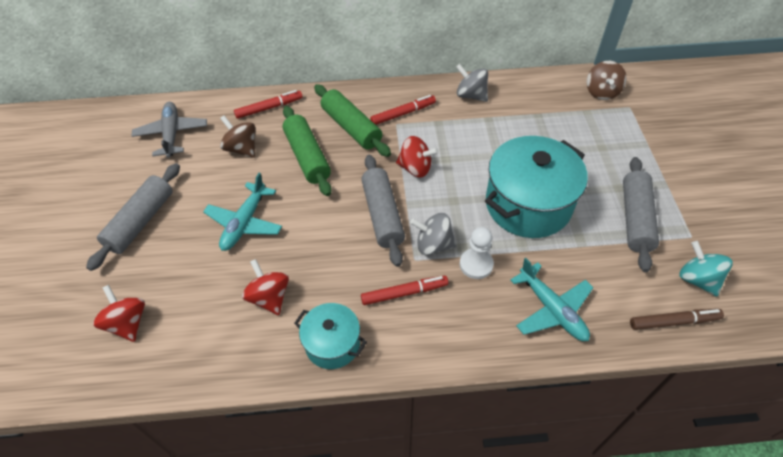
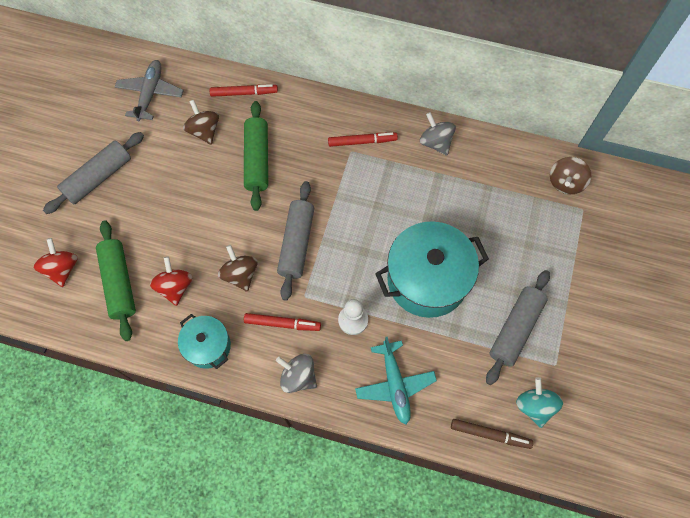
camera: 20 degrees right, 15 degrees up
(244, 223) = (180, 209): turquoise plane -> none
(336, 261) = (240, 274): none -> brown spinning top
(351, 127) = (308, 141): green rolling pin -> green rolling pin (119, 283)
(415, 168) = (346, 206): red spinning top -> none
(433, 244) = (326, 288): grey spinning top -> grey spinning top (298, 376)

